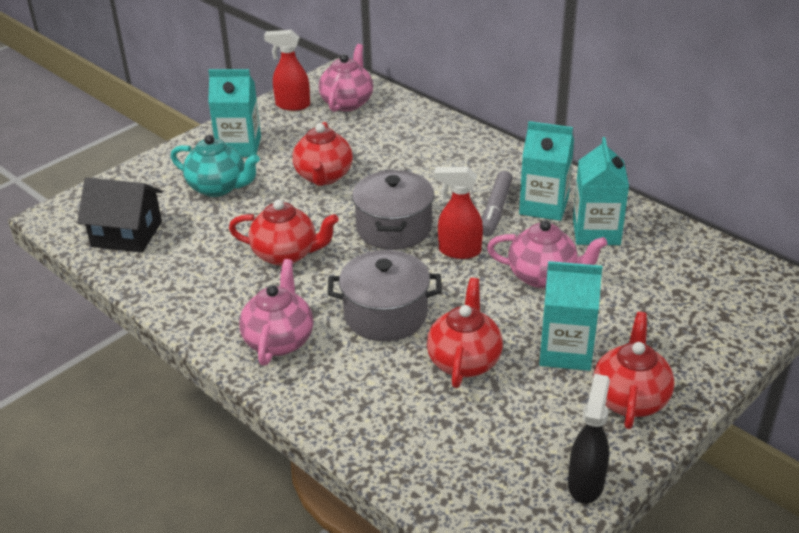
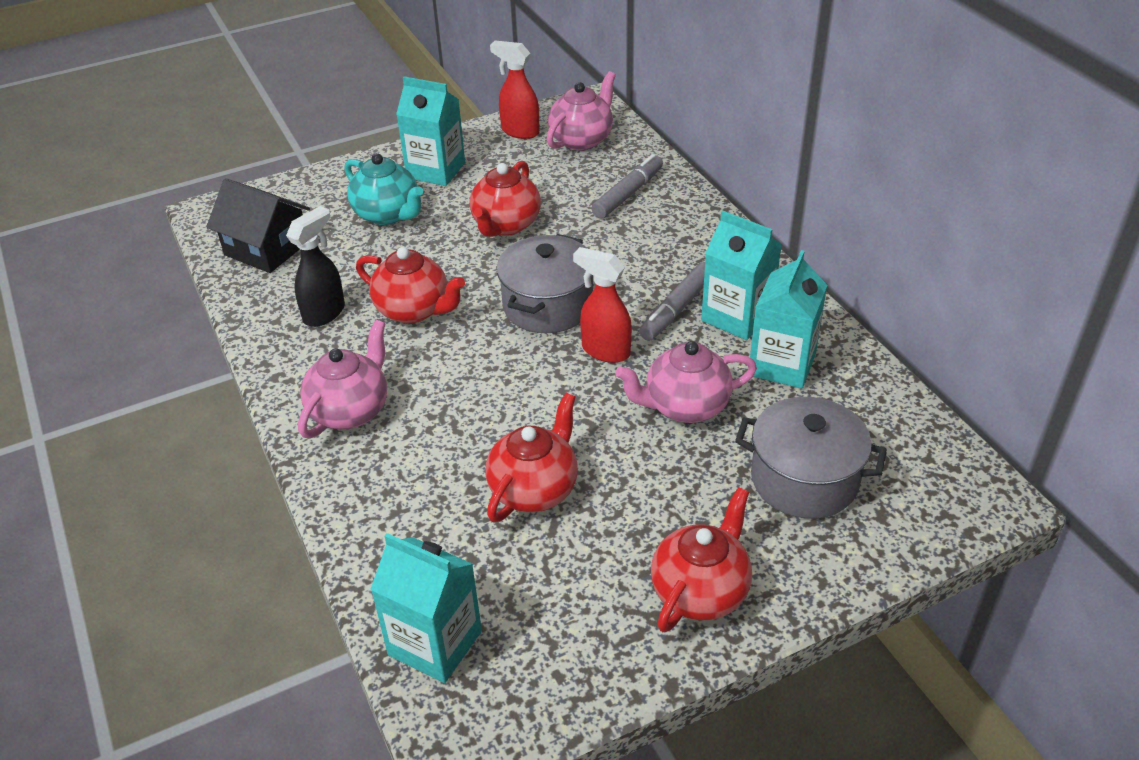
camera: 20 degrees right, 5 degrees up
(385, 314) = (479, 409): grey pot -> grey pot (804, 479)
(408, 135) = (628, 194): none -> grey marker
(543, 276) = (685, 406): pink teapot -> pink teapot turned 135 degrees clockwise
(566, 351) = (658, 508): turquoise carton -> turquoise carton (435, 643)
(586, 483) = (587, 683): black spray bottle -> black spray bottle (325, 313)

